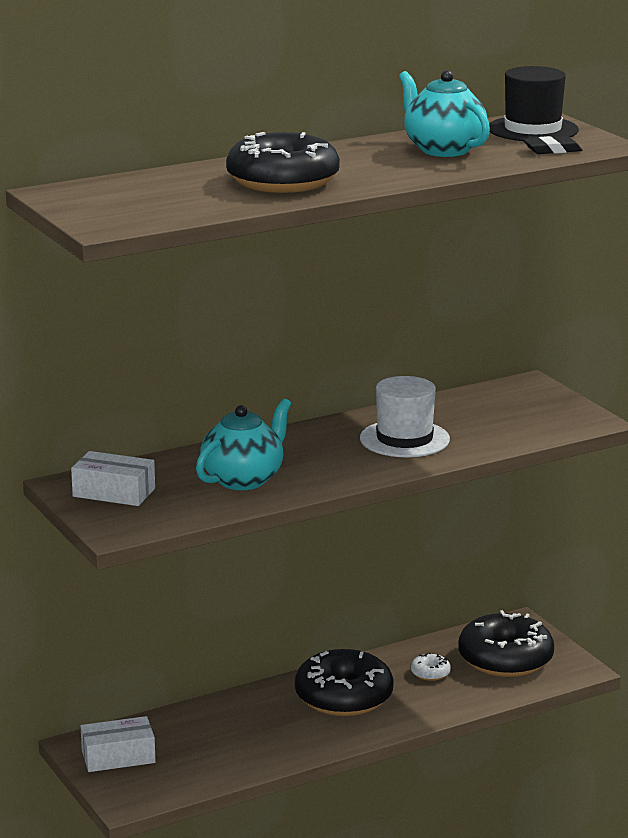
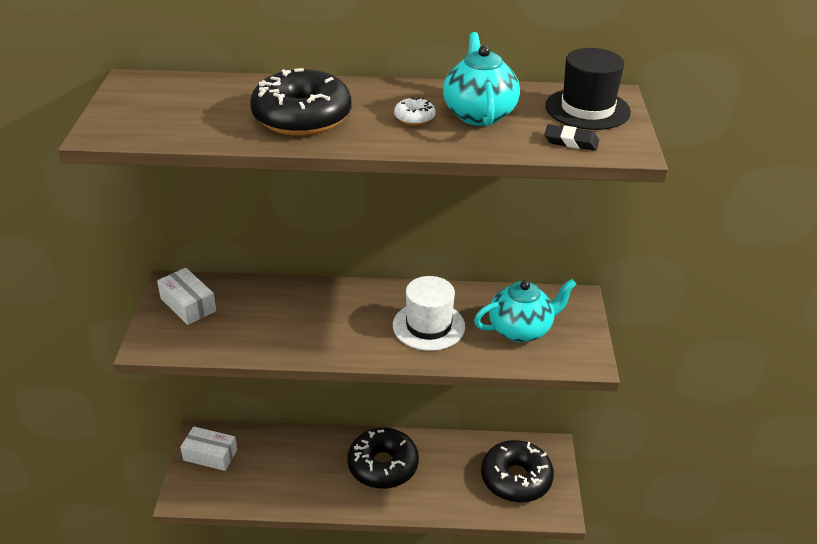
camera: 30 degrees right, 15 degrees up
(244, 479) = (279, 325): turquoise teapot -> turquoise teapot (521, 330)
(430, 673) = (455, 469): white donut -> white donut (414, 118)

